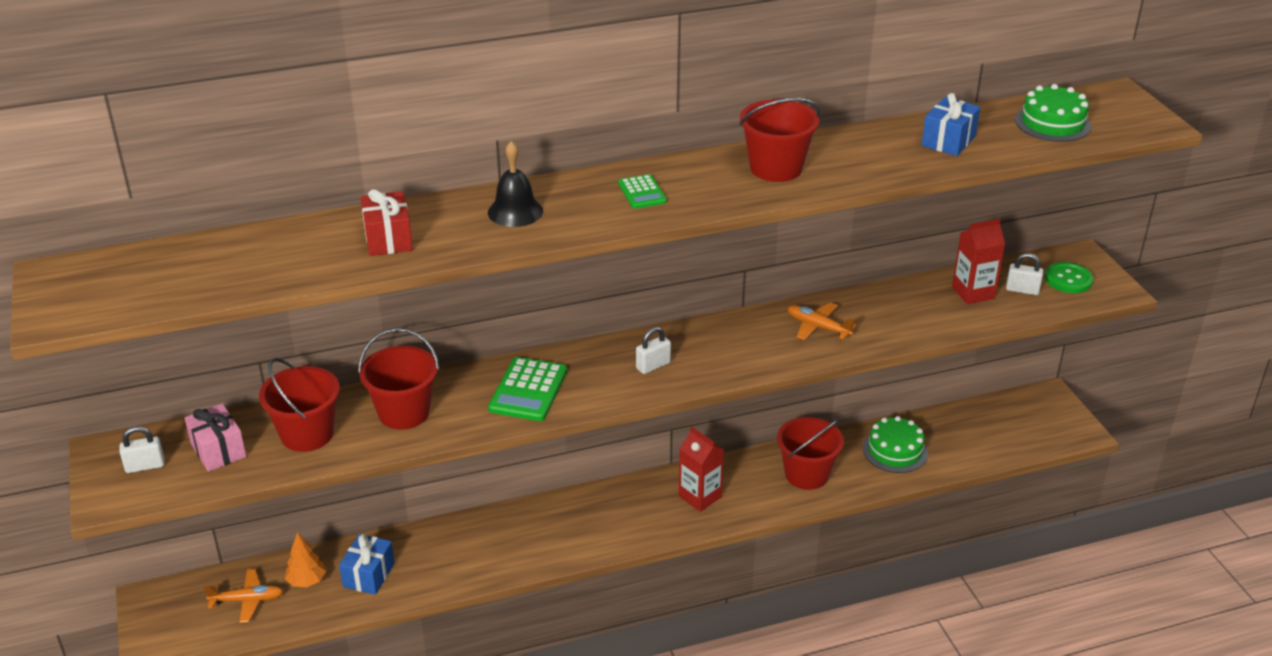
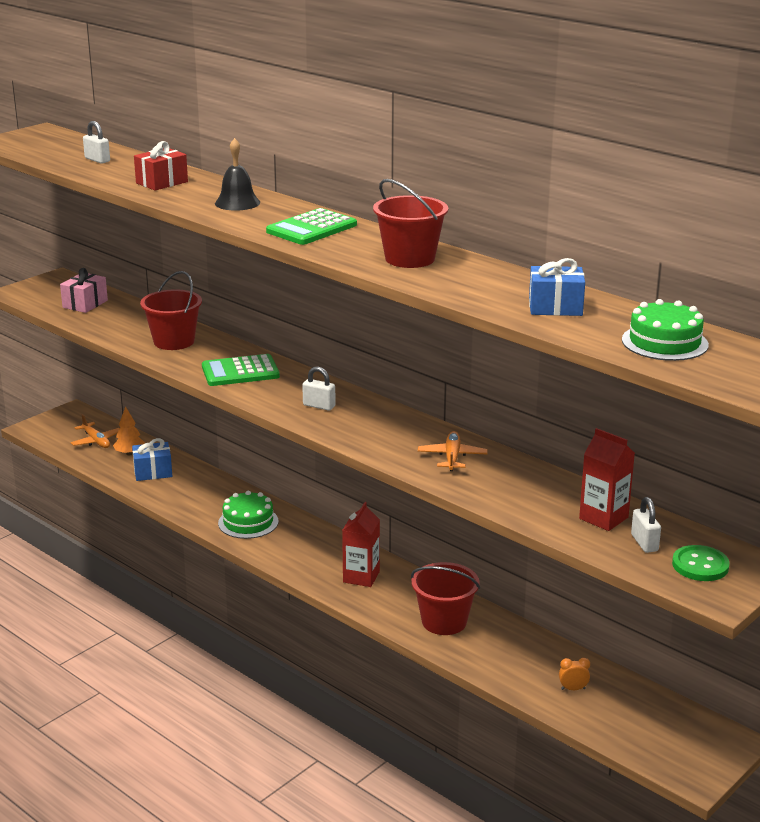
camera: 60 degrees right, 10 degrees down
(145, 466) = (53, 291): white padlock -> white padlock (97, 160)
(307, 434) = (123, 322): red bucket -> none
(642, 192) = (311, 228): green calculator -> green calculator, size x1.72
(895, 451) = (529, 661): green cake -> green cake (248, 522)
(945, 443) = (573, 689): none -> orange clock

